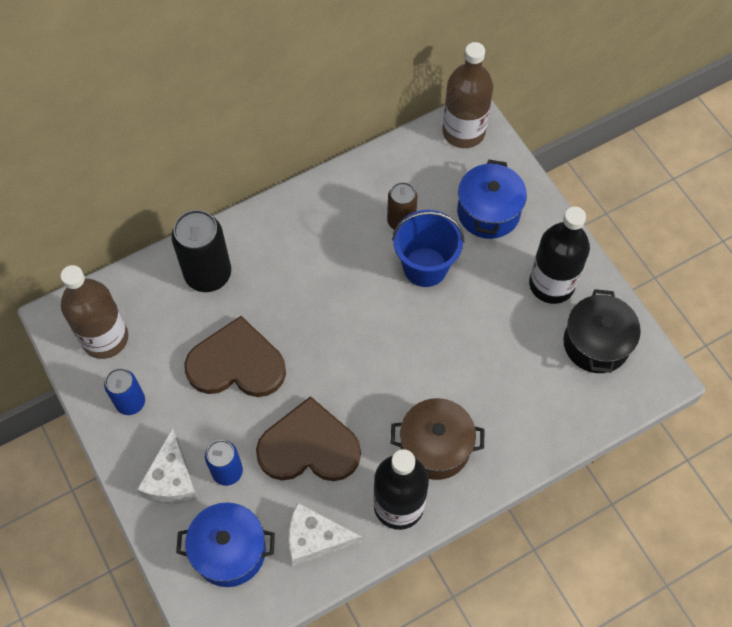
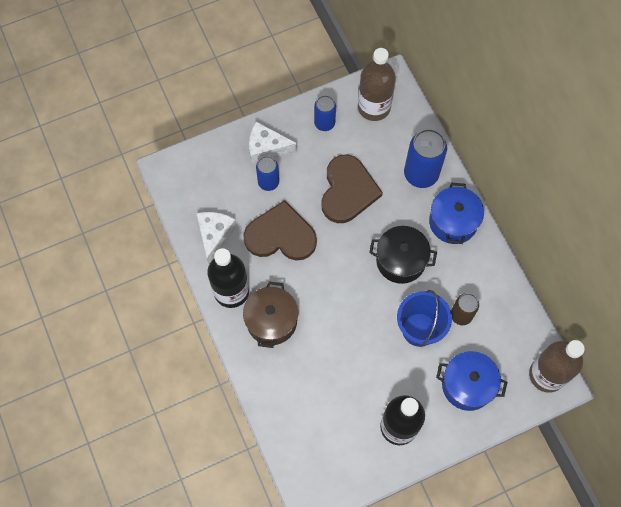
camera: 95 degrees right, 5 degrees up
(208, 274) = (421, 174): black can -> blue can
(229, 551) = (214, 182): blue pot -> blue pot (453, 222)
(309, 446) = (281, 235): brown heart -> brown heart turned 90 degrees counterclockwise
(596, 343) = (344, 454): black pot -> black pot (400, 260)

